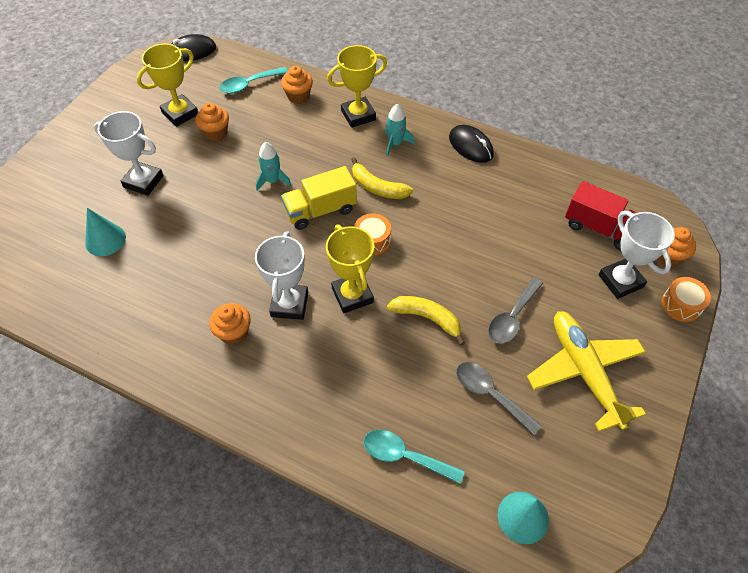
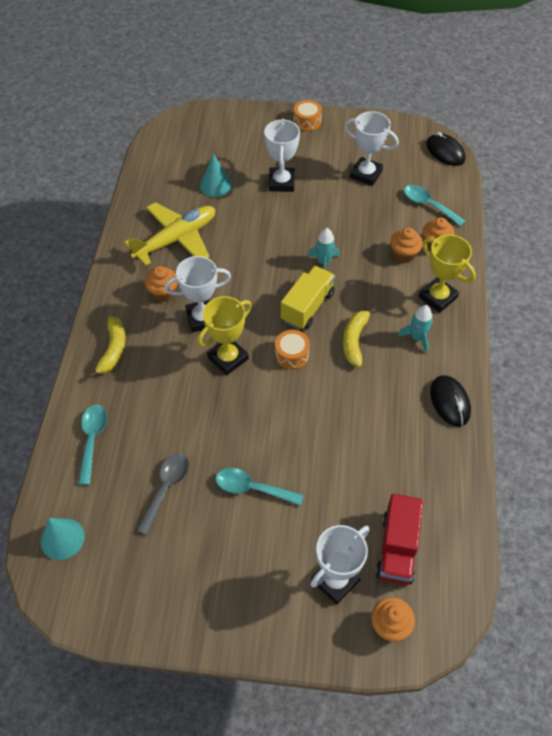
camera: 70 degrees right, 0 degrees up
(180, 113) = (366, 174): yellow trophy -> white trophy
(216, 133) = (357, 205): orange cupcake -> orange cupcake (404, 255)
(320, 210) = (307, 307): yellow truck -> yellow truck turned 75 degrees clockwise
(427, 318) = (226, 420): yellow banana -> yellow banana (113, 350)
(470, 146) = (449, 402): black mouse -> black mouse turned 45 degrees counterclockwise
(512, 317) = (252, 488): grey spoon -> turquoise spoon
(584, 371) = (215, 563): yellow plane -> yellow plane (176, 239)
(681, 305) = (329, 647): orange drum -> orange drum (307, 122)

